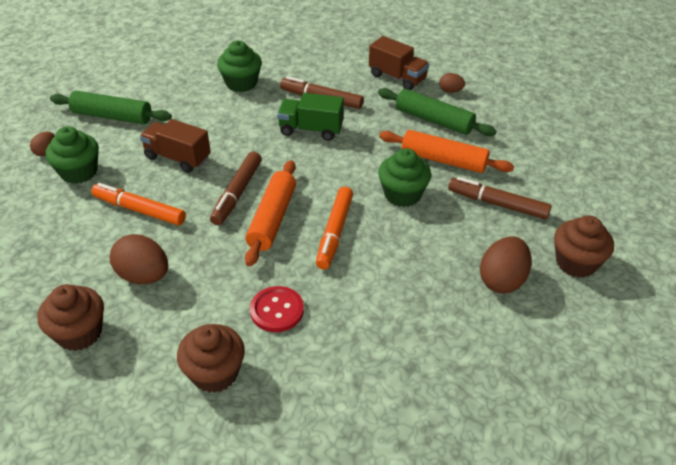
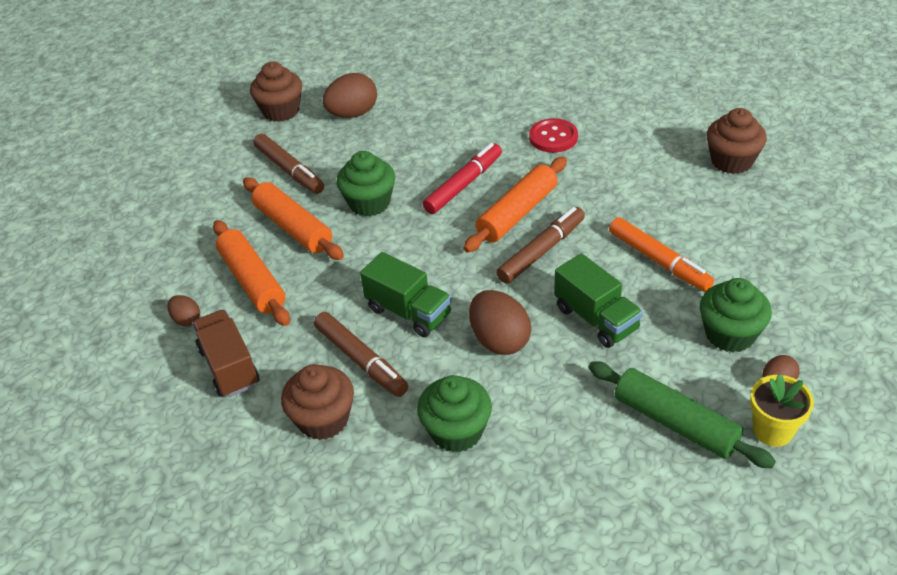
camera: 150 degrees left, 0 degrees up
(51, 127) = (772, 430): none -> yellow flower pot
(143, 276) = (666, 192): brown egg -> brown egg (499, 340)
(177, 158) = (596, 319): brown truck -> green truck
(215, 373) = (621, 110): brown cupcake -> brown cupcake (323, 419)
(335, 232) = (463, 185): orange marker -> red marker
(434, 120) = (252, 281): green rolling pin -> orange rolling pin

